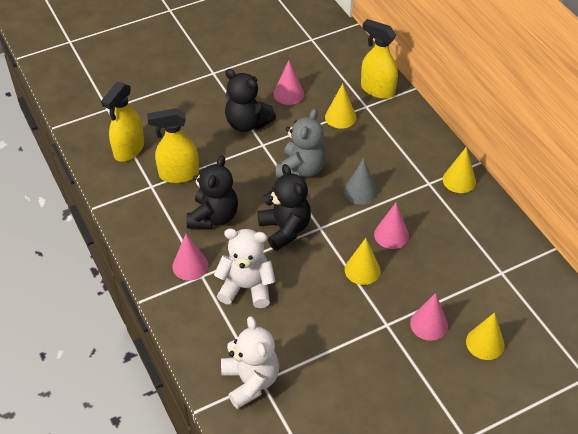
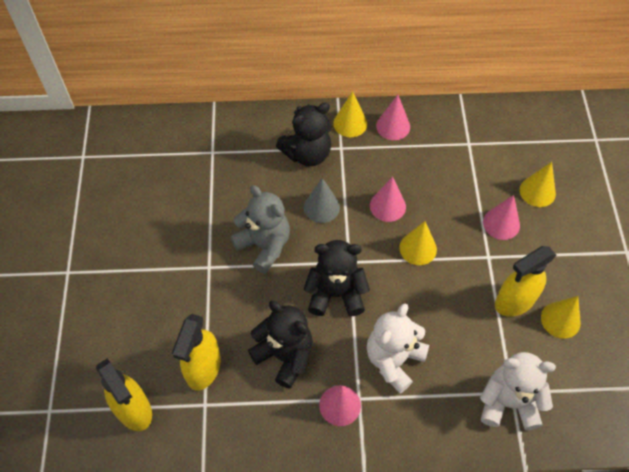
camera: 65 degrees left, 10 degrees up
(247, 123) = (169, 269): black teddy bear -> black teddy bear (307, 154)
(288, 94) = (150, 212): pink cone -> pink cone (393, 126)
(340, 117) = (213, 180): yellow cone -> yellow cone (560, 320)
(377, 89) = (196, 132): yellow spray bottle -> yellow spray bottle (514, 301)

